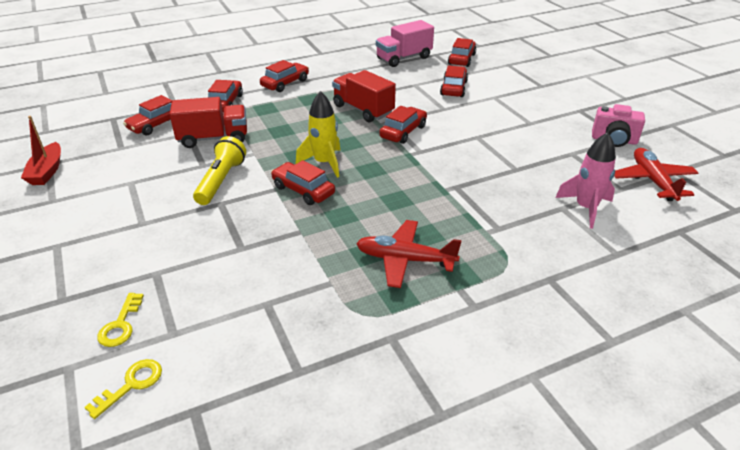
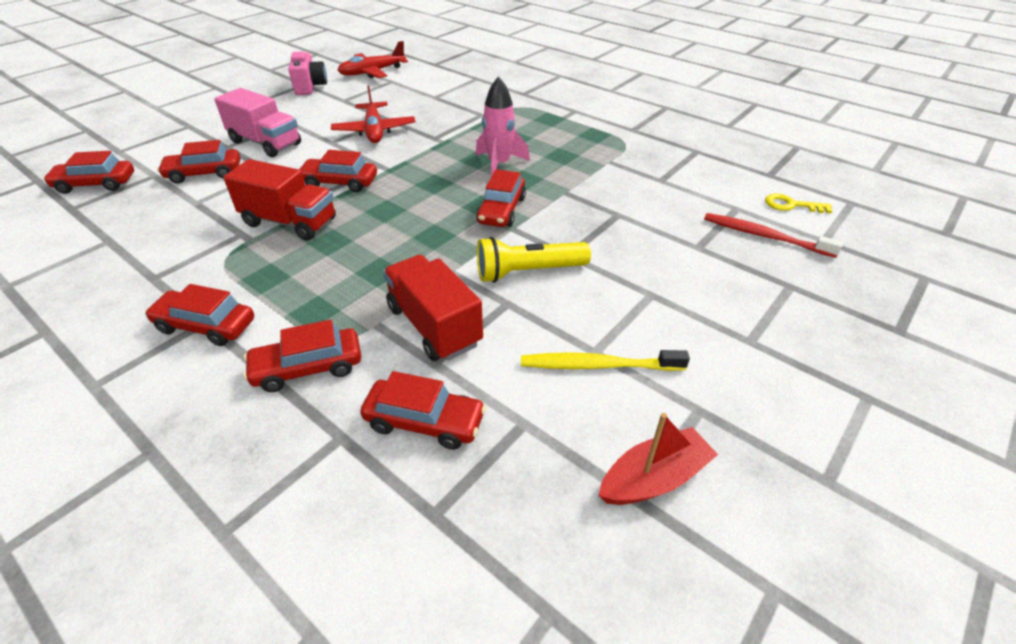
camera: 115 degrees left, 5 degrees up
(121, 179) = (597, 365): none -> yellow toothbrush
(121, 325) = (764, 236): yellow key -> red toothbrush
(324, 163) = (439, 213): yellow rocket -> none
(363, 110) = (290, 222): red truck -> red truck turned 90 degrees counterclockwise
(404, 58) = (86, 232): pink truck -> pink truck (265, 143)
(404, 260) = (554, 140): red plane -> red plane (374, 131)
(585, 208) = (428, 89): pink rocket -> pink rocket (499, 165)

